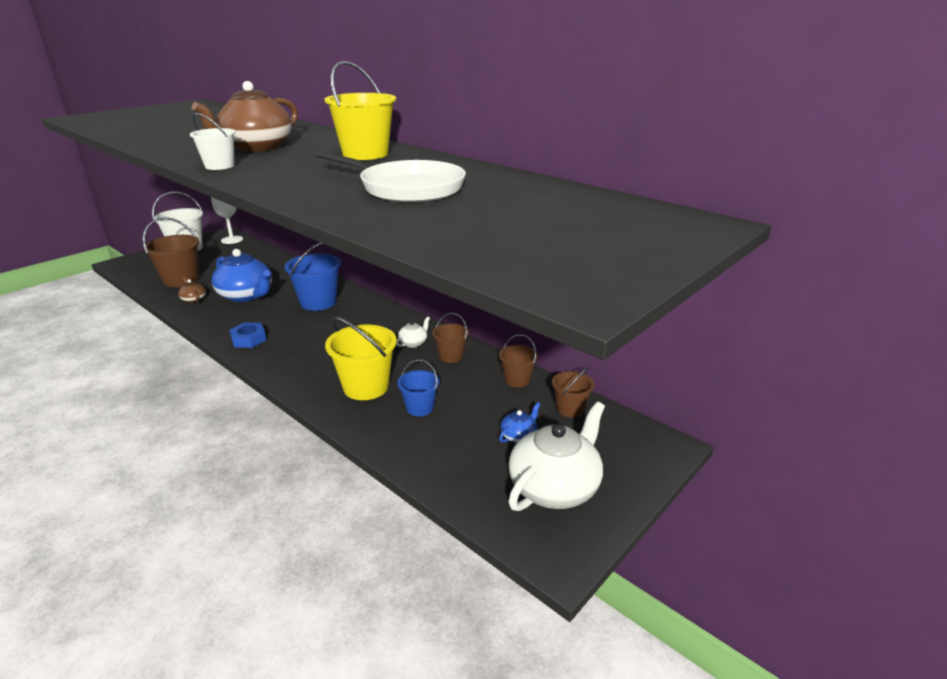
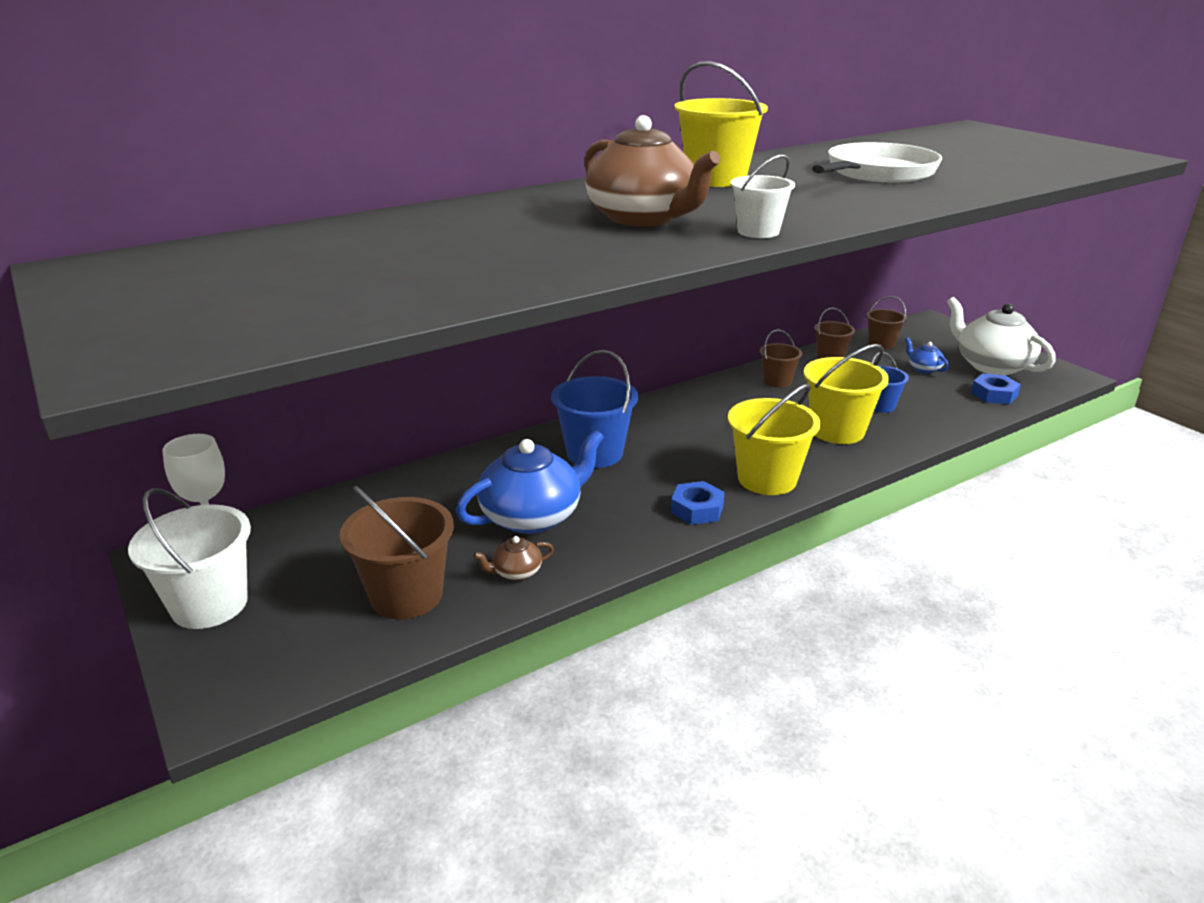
camera: 75 degrees left, 0 degrees up
(286, 360) = (767, 479): none -> yellow bucket
(413, 343) = (741, 398): white teapot -> none
(472, 483) = (994, 394): none -> blue nut

